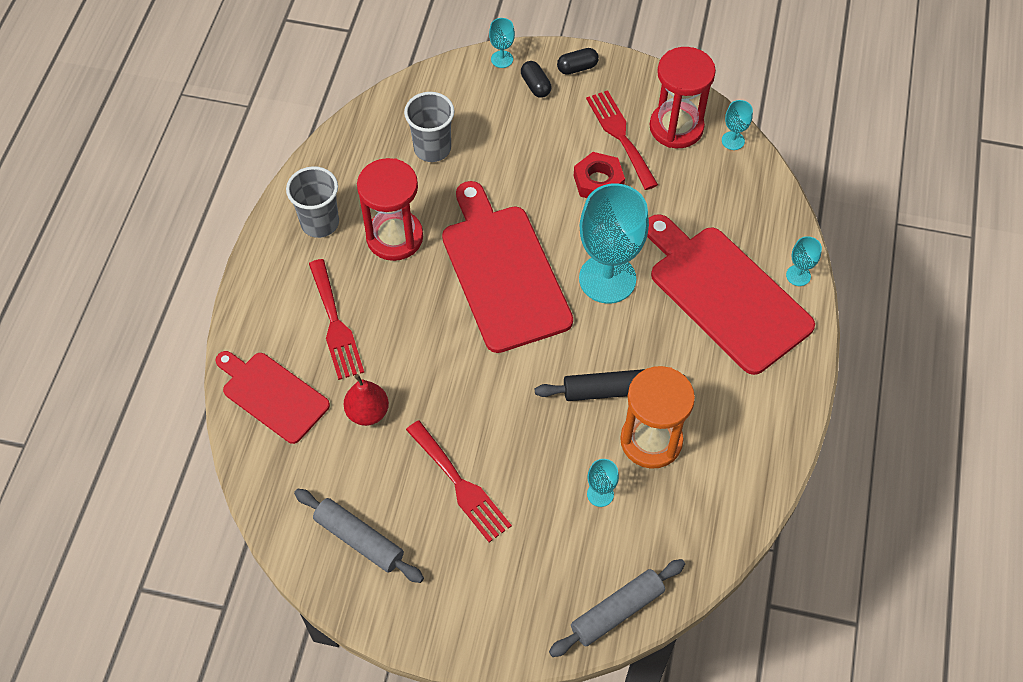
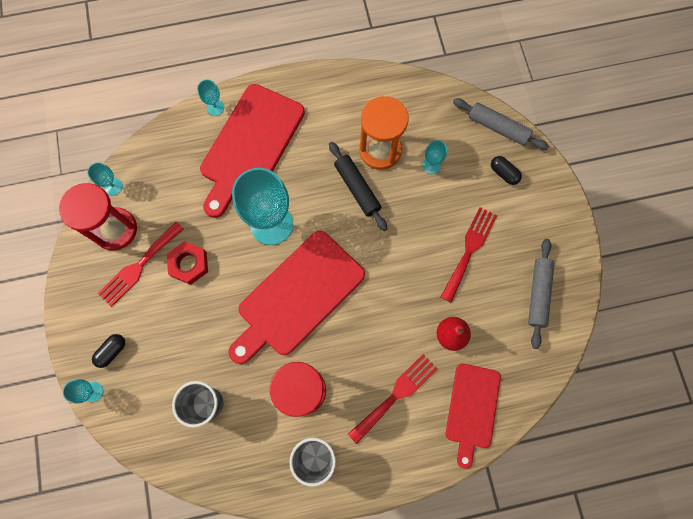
camera: 115 degrees left, 15 degrees up
(577, 68) = (81, 327): black capsule -> black capsule (503, 173)

